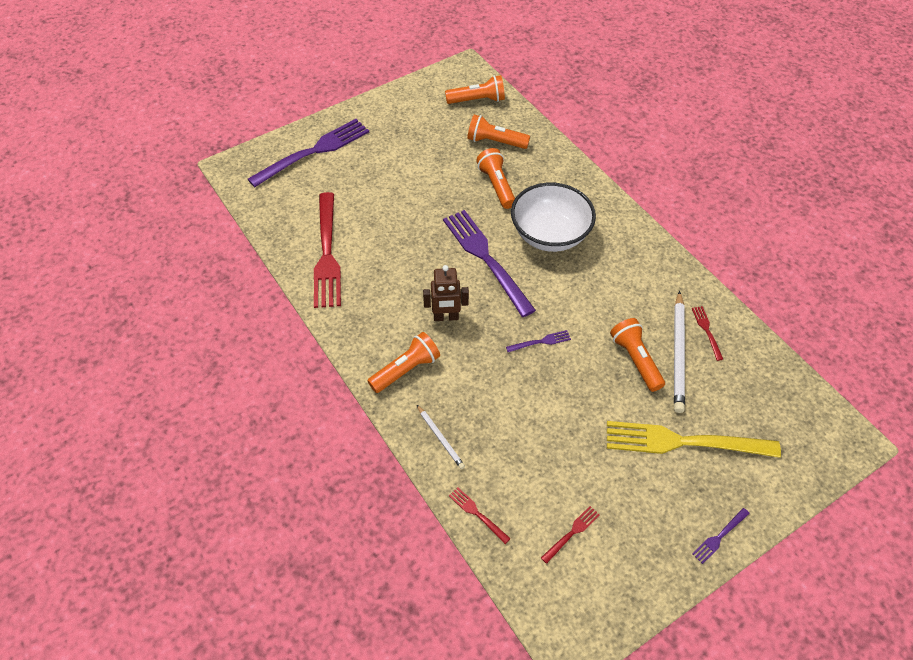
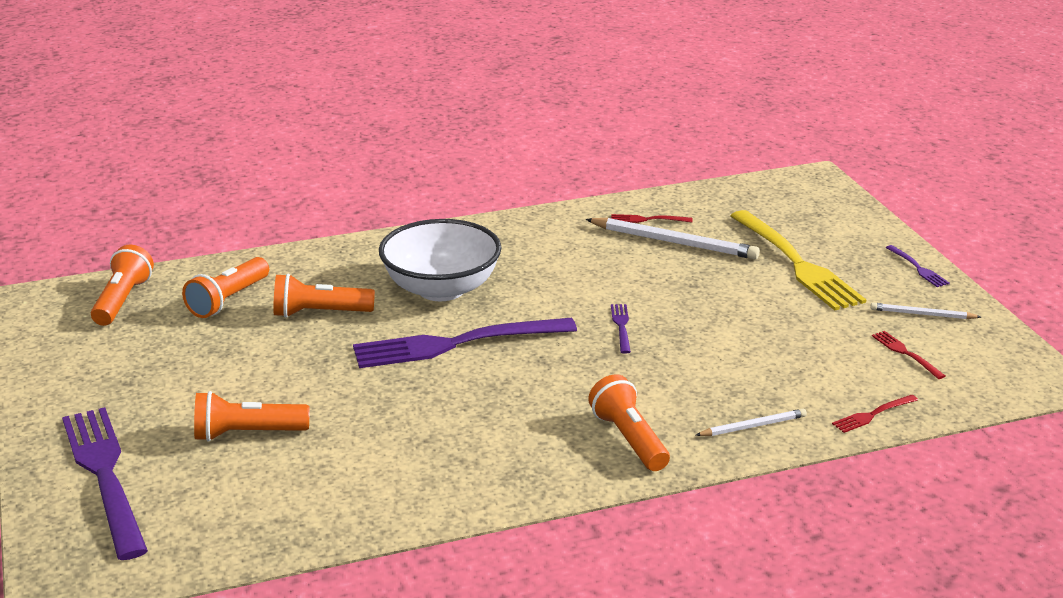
camera: 75 degrees left, 25 degrees down
(327, 253) = (362, 487): red fork -> none
(446, 317) = (548, 392): brown robot -> none
(635, 360) = (673, 269): orange flashlight -> orange flashlight (247, 434)
(639, 543) = (922, 314): none -> white pencil
(684, 442) = (796, 263): yellow fork -> yellow fork turned 45 degrees counterclockwise

